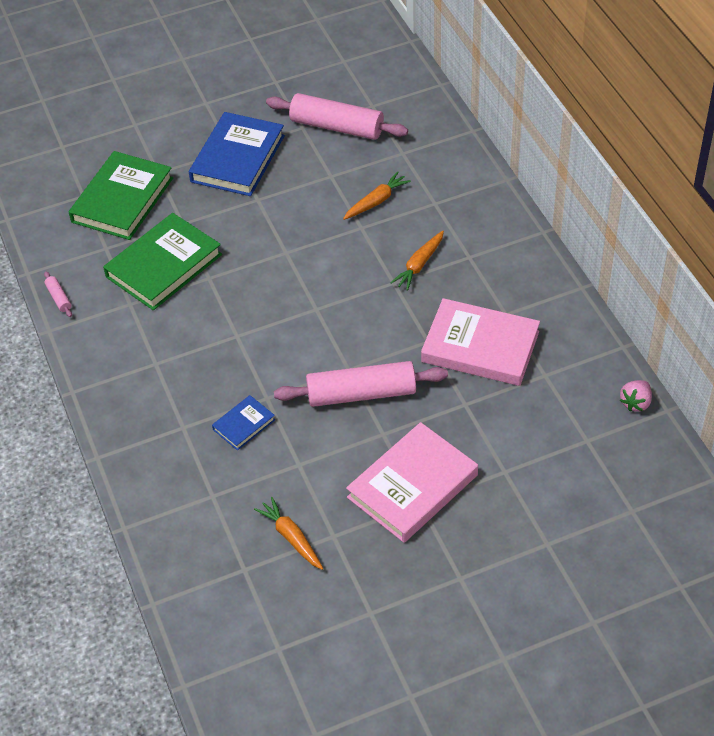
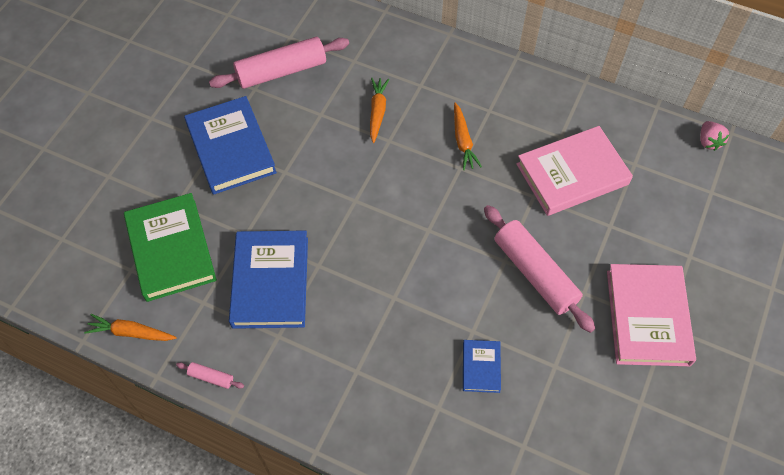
camera: 45 degrees left, 10 degrees up
(164, 266) = (270, 282): green book -> blue book
(291, 537) = (615, 430): orange carrot -> orange carrot (131, 332)
(361, 394) = (535, 273): pink rolling pin -> pink rolling pin turned 75 degrees counterclockwise

